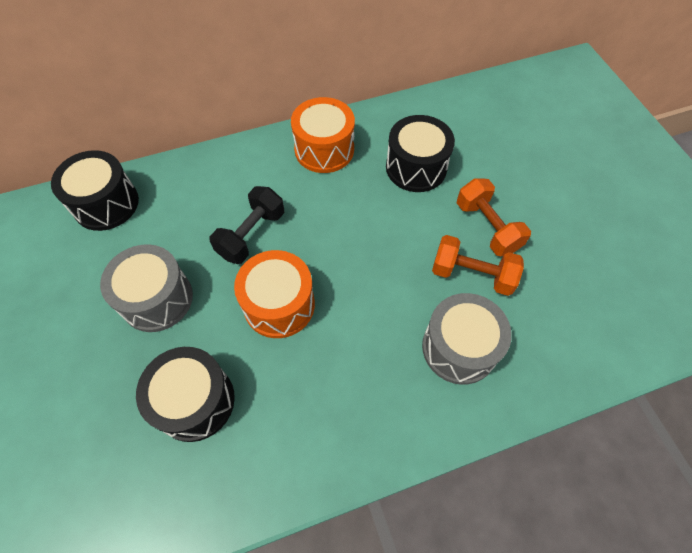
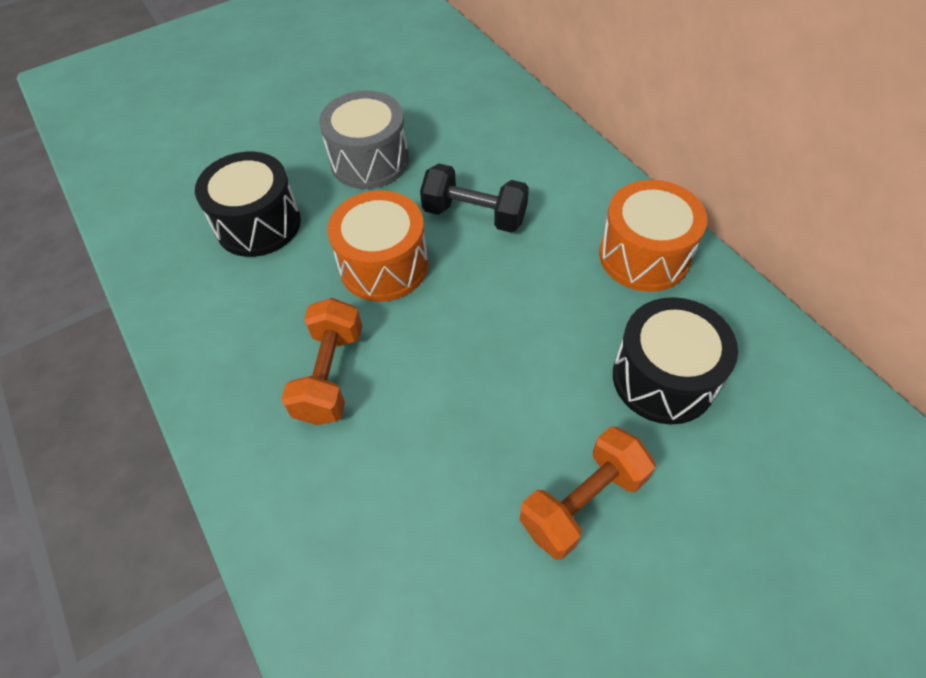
camera: 80 degrees right, 5 degrees down
(106, 204) = (476, 86): black drum -> none
(459, 348) = (357, 483): grey drum -> none
(472, 274) = (483, 488): orange dumbbell -> orange dumbbell (330, 375)

